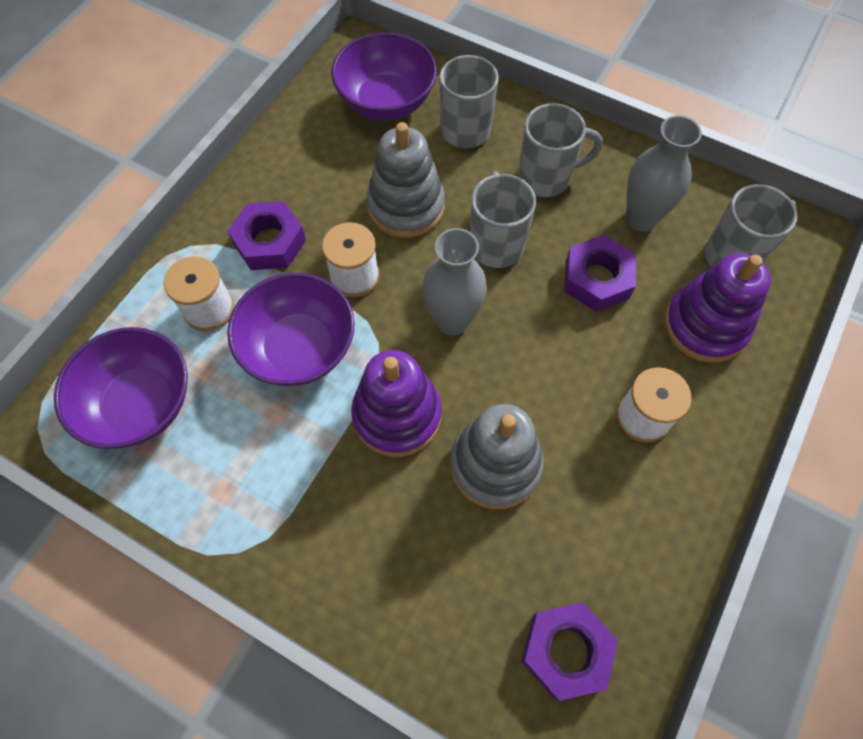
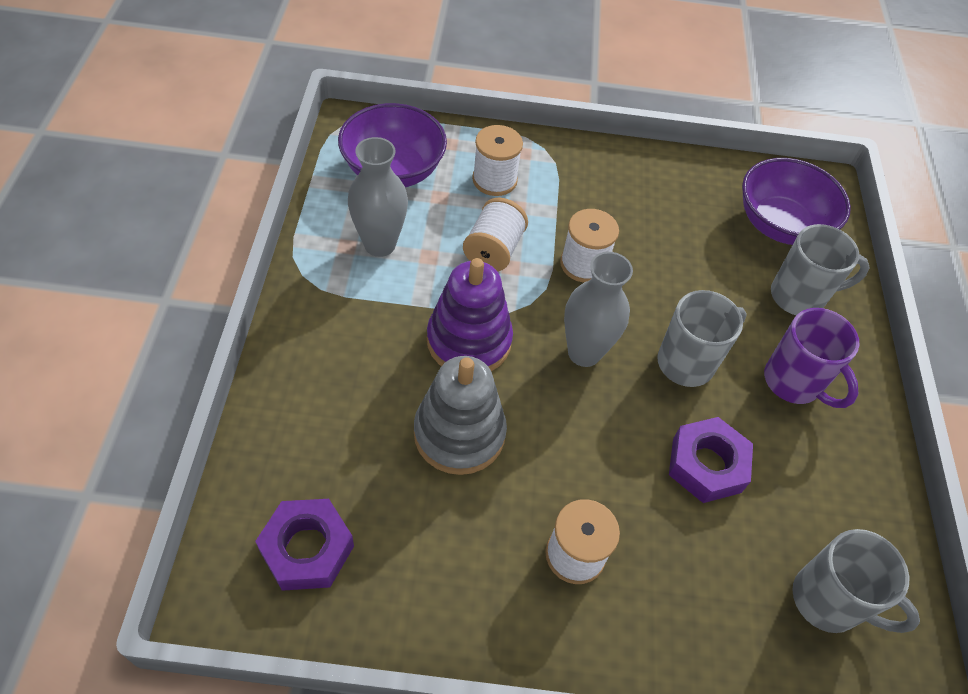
camera: 60 degrees right, 10 degrees down
(269, 242) = (579, 195): purple nut -> none
(299, 348) = (493, 250): purple bowl -> white spool
(406, 206) = (679, 277): grey stacking toy -> none
(546, 177) = (794, 382): grey mug -> purple mug
(641, 218) = (808, 488): grey vase -> grey vase (380, 244)
(705, 325) = (718, 591): purple stacking toy -> none

